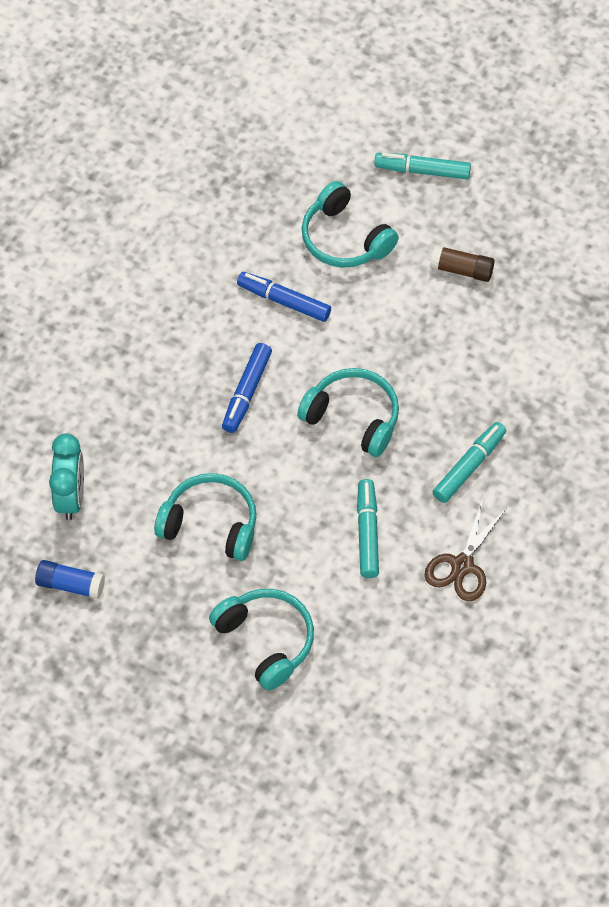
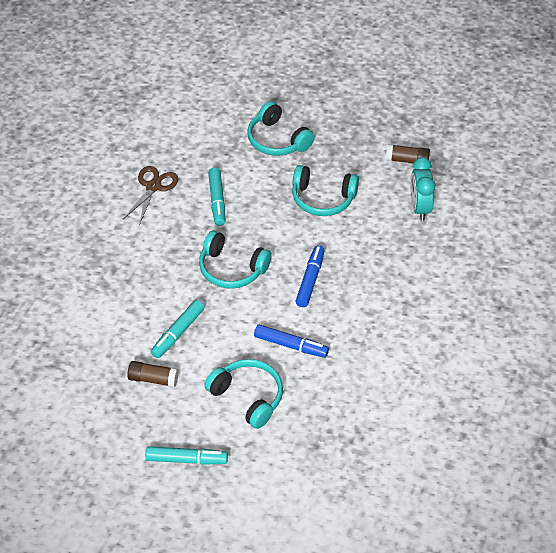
camera: 175 degrees right, 10 degrees down
(70, 585) = (407, 160): blue glue stick -> brown glue stick
(469, 466) = (148, 244): turquoise marker -> turquoise marker (178, 333)

